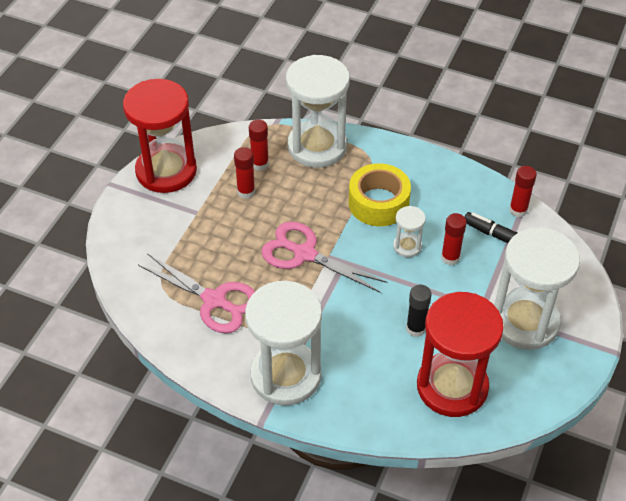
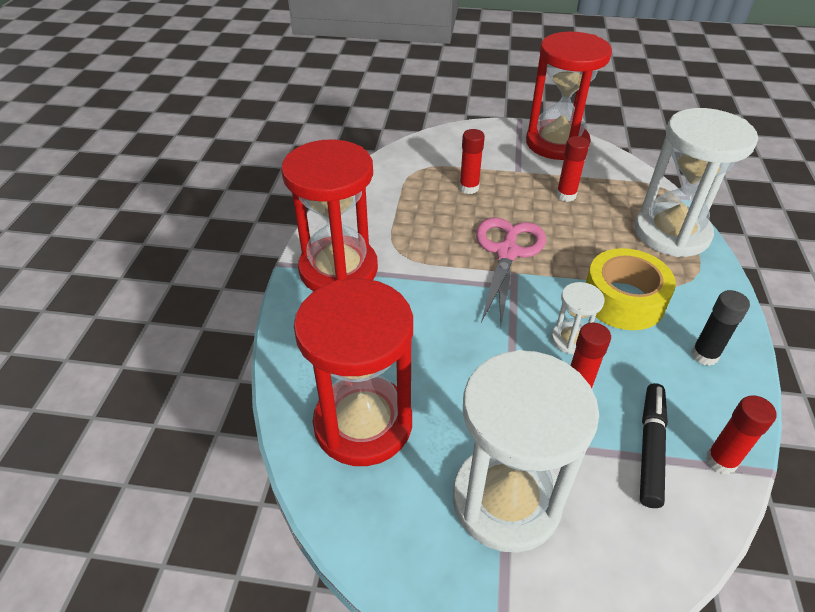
camera: 75 degrees right, 5 degrees down
(214, 300) = (415, 203): pink scissors -> none
(260, 164) = (611, 197): red glue stick -> red glue stick (469, 188)
(285, 375) = (338, 269): white hourglass -> red hourglass
(416, 328) = (442, 370): black glue stick -> black glue stick (704, 355)

